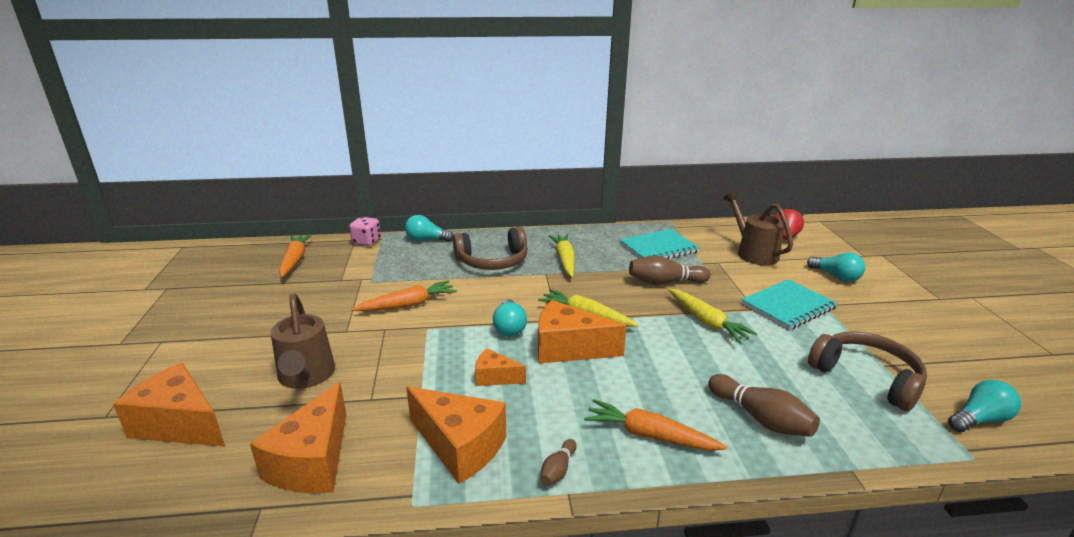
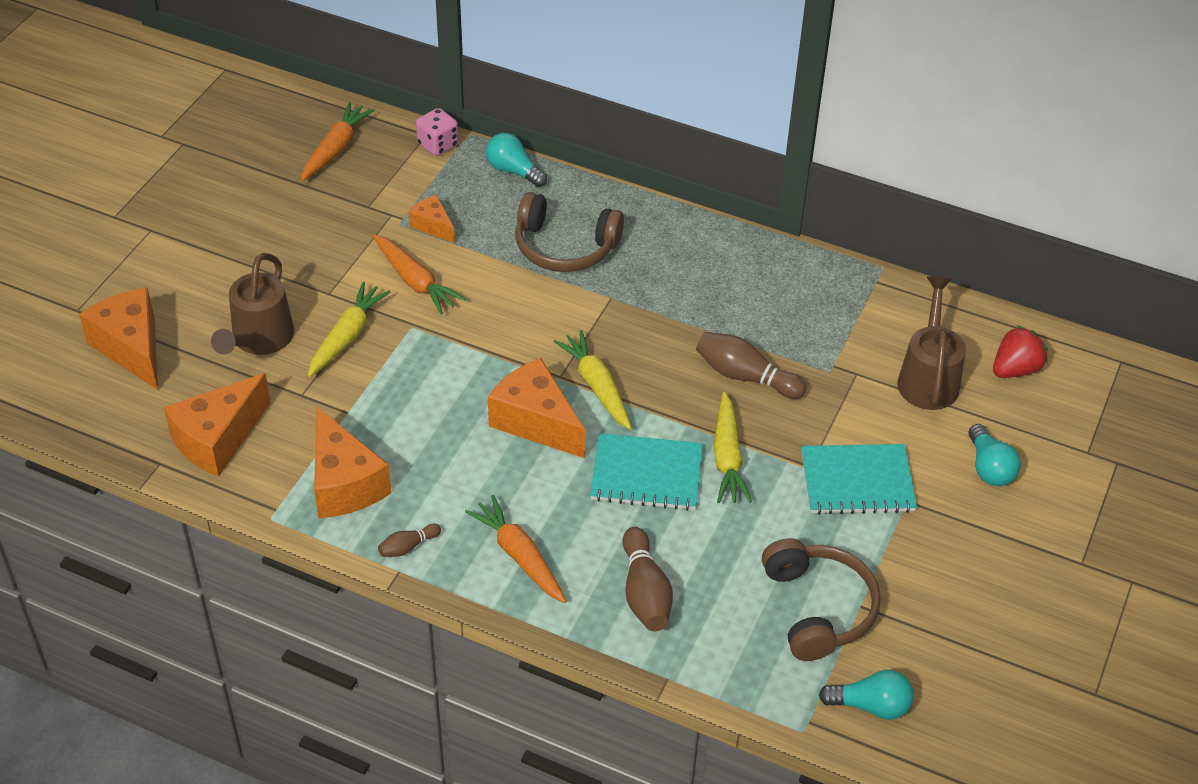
camera: 30 degrees right, 20 degrees up
(408, 305) = (415, 281): orange carrot -> orange carrot turned 45 degrees clockwise
(495, 377) = (432, 423): orange cheese -> orange cheese (433, 226)
(509, 327) = (498, 364): turquoise light bulb -> none
(564, 260) = (656, 283): yellow carrot -> yellow carrot (347, 336)
(658, 248) = (804, 313): turquoise notebook -> turquoise notebook (646, 474)

